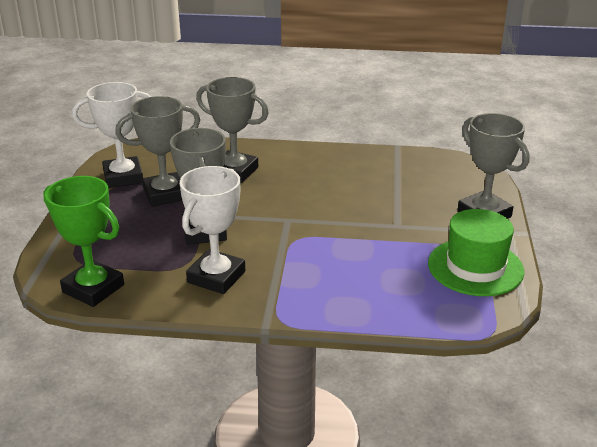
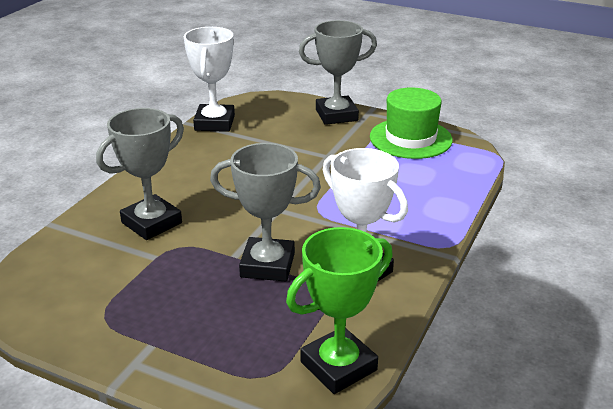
camera: 70 degrees left, 0 degrees up
(123, 177) = (88, 310): white trophy -> white trophy (214, 123)
(165, 194) = (162, 281): grey trophy -> none

